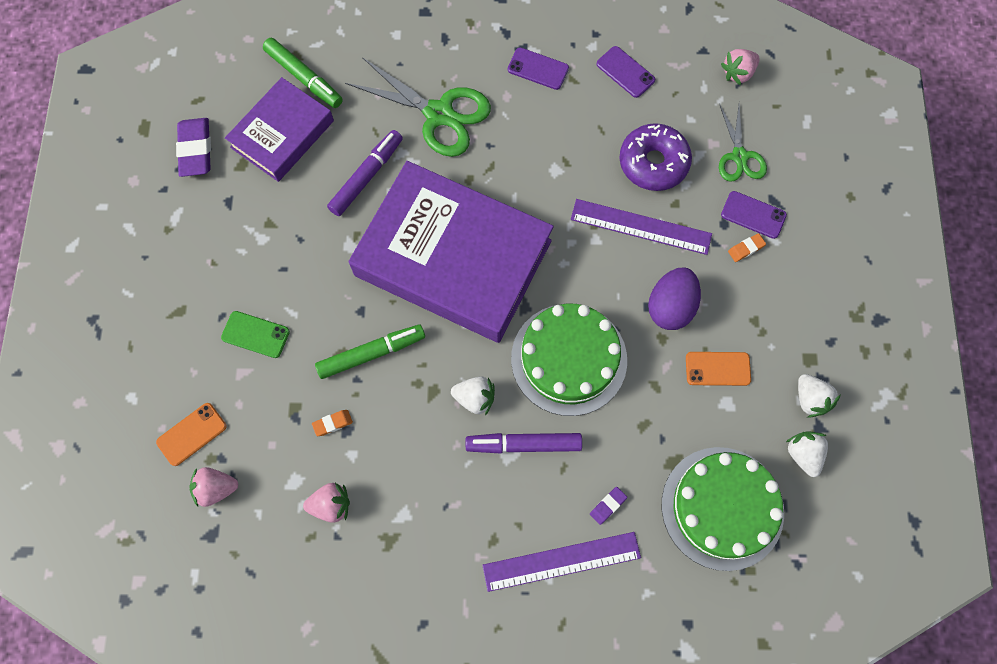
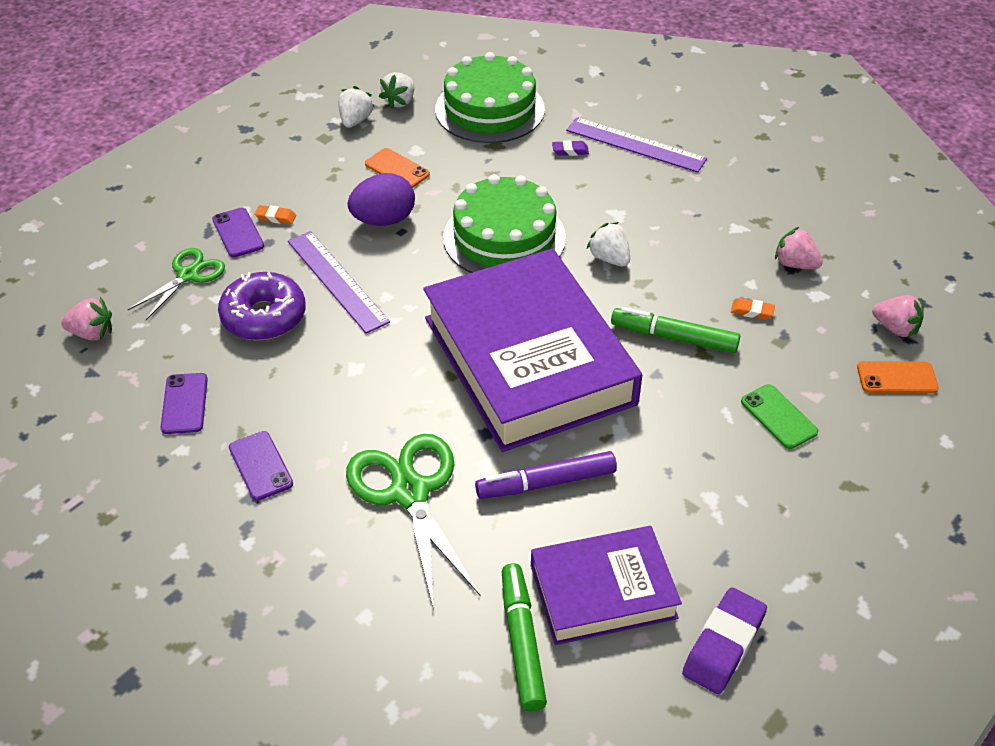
camera: 140 degrees left, 25 degrees down
(523, 444) = (598, 212): purple marker -> none

